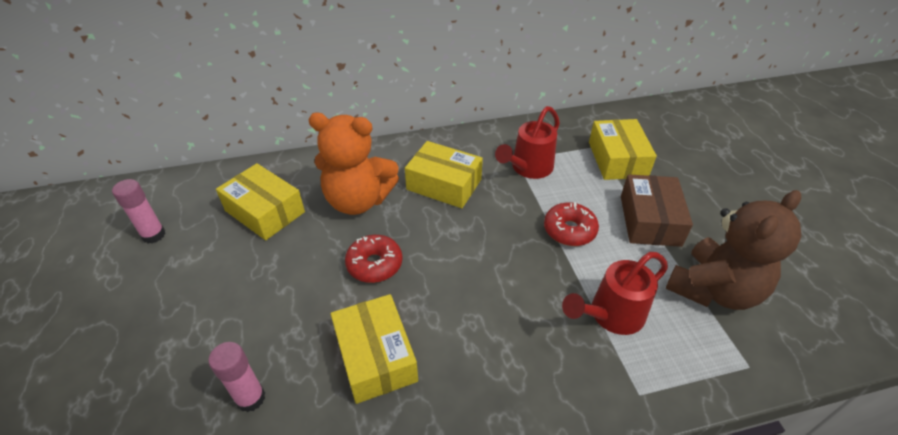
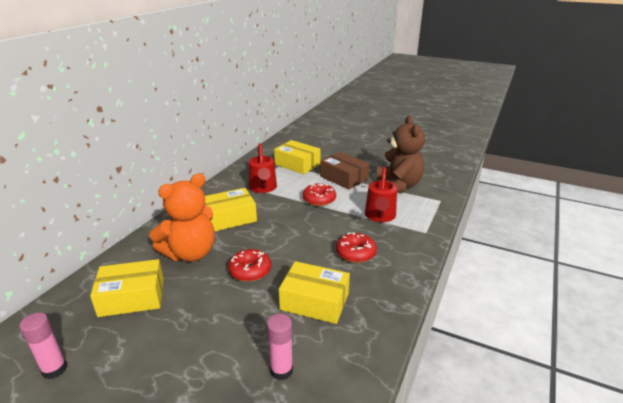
camera: 50 degrees left, 15 degrees down
(502, 339) = (355, 253): none -> red donut

